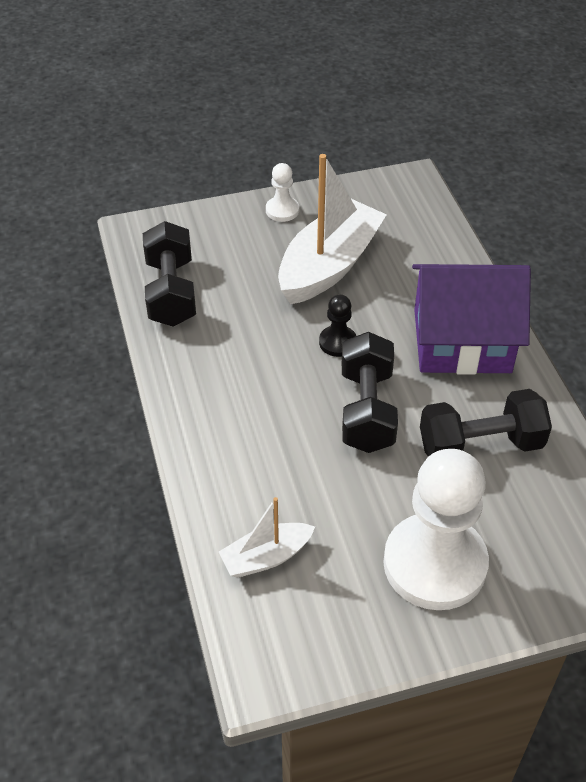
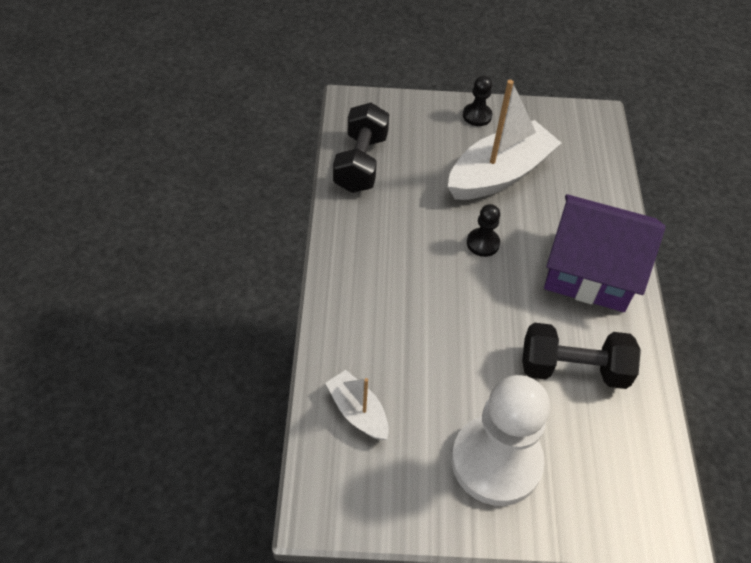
camera: 15 degrees right, 5 degrees up
(266, 557) = (358, 411): white boat -> white boat turned 60 degrees clockwise
(282, 210) = (477, 116): white pawn -> black pawn
(366, 410) = (486, 309): black dumbbell -> none

